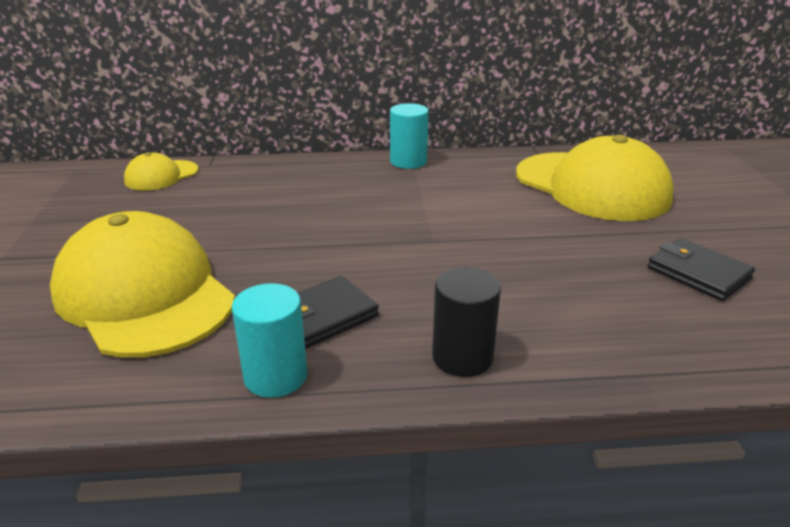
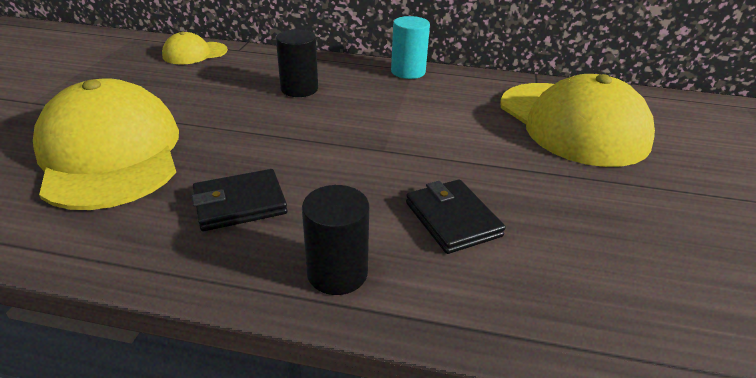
camera: 15 degrees right, 5 degrees up
(275, 376) = (161, 252): turquoise cylinder -> none
(307, 195) = (299, 89): none -> black cylinder
(698, 273) = (635, 236): black wallet -> black wallet (452, 219)

